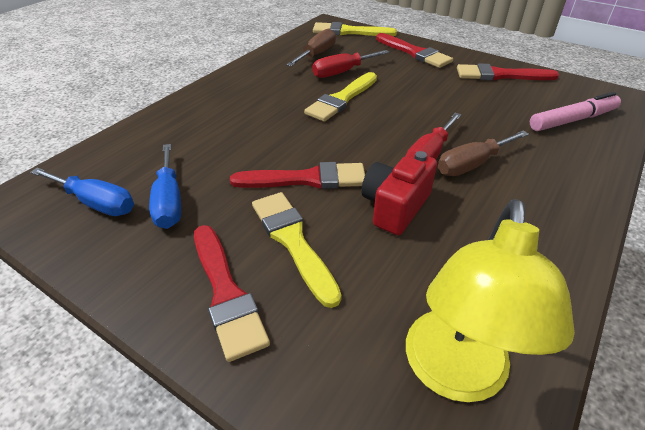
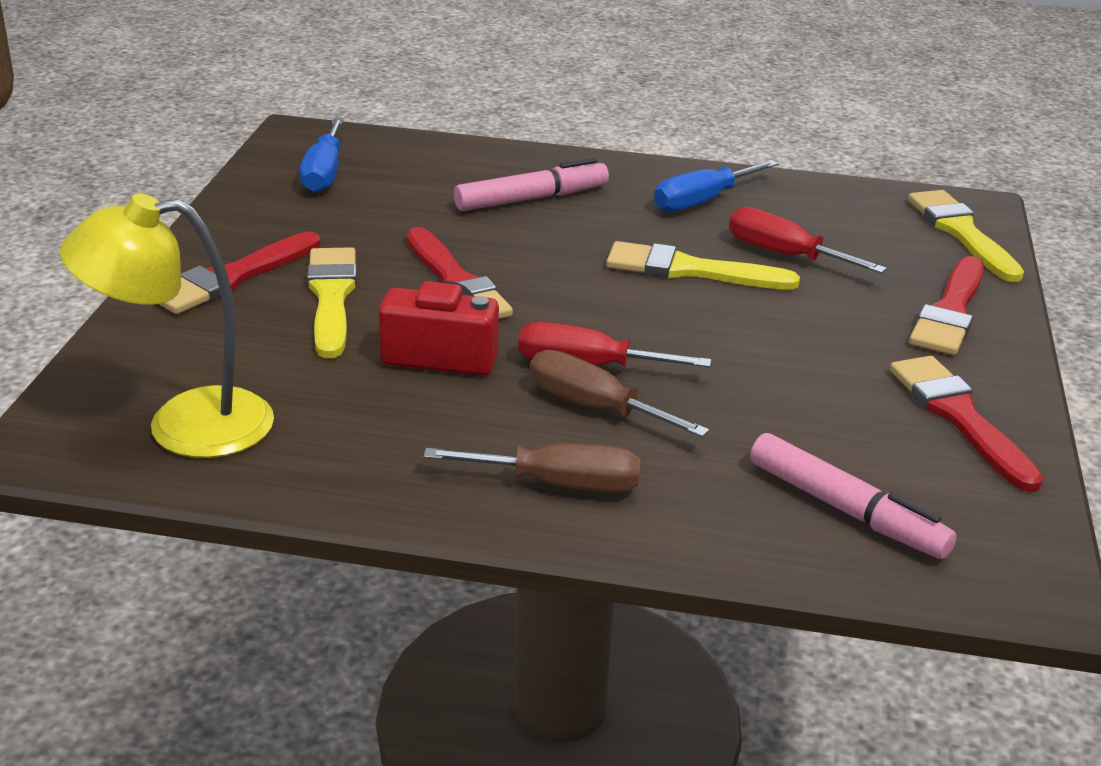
camera: 65 degrees right, 10 degrees down
(169, 201) = (353, 210): blue screwdriver -> blue screwdriver (702, 201)
(221, 125) = (531, 199): none -> pink marker
(293, 241) = (331, 297): yellow brush -> yellow brush turned 45 degrees counterclockwise
(316, 54) = (825, 221): brown screwdriver -> brown screwdriver (559, 485)

